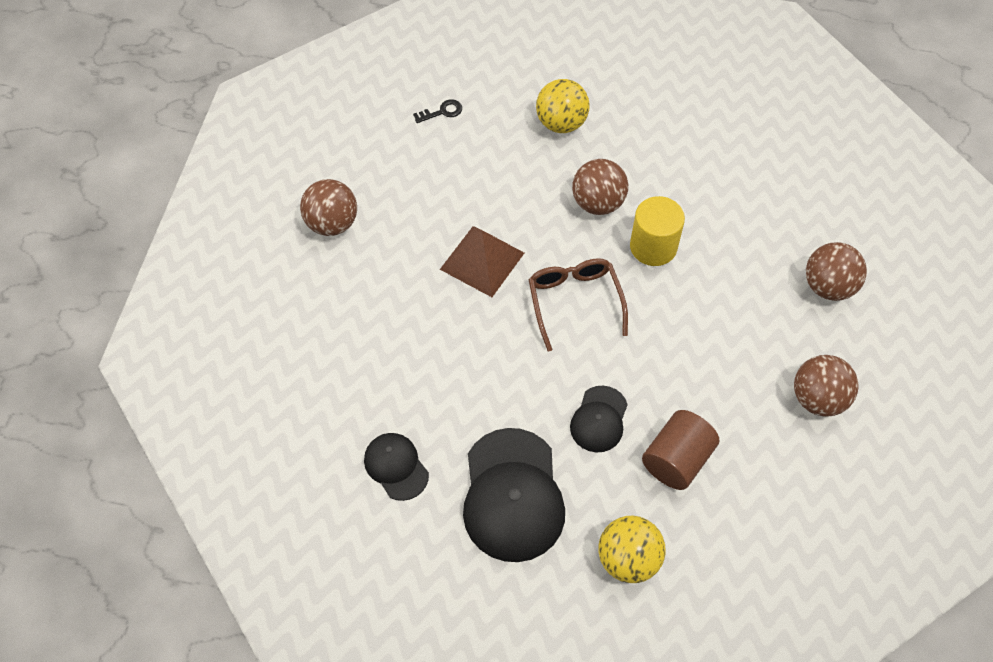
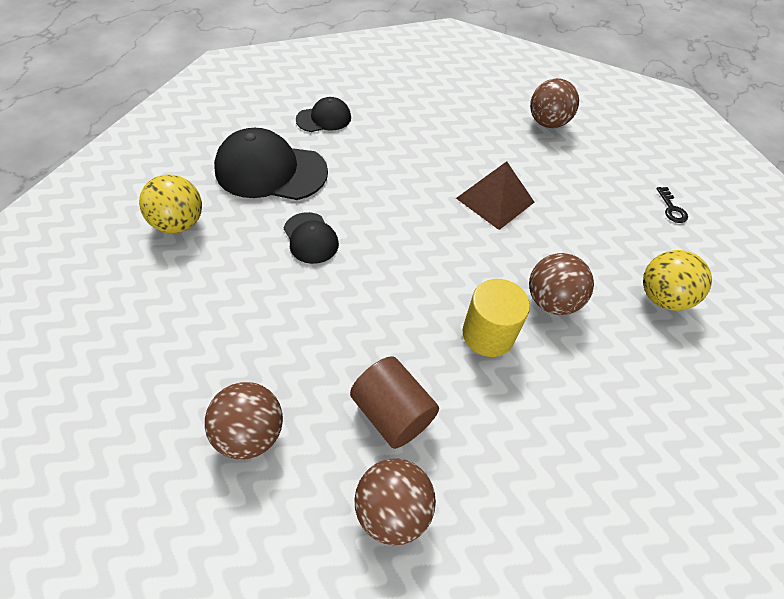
camera: 100 degrees right, 5 degrees down
(574, 301) = (436, 252): brown glasses -> none
(599, 419) = (310, 238): black cap -> black cap turned 150 degrees counterclockwise
(677, 460) = (246, 282): brown cylinder -> brown cylinder (392, 413)

